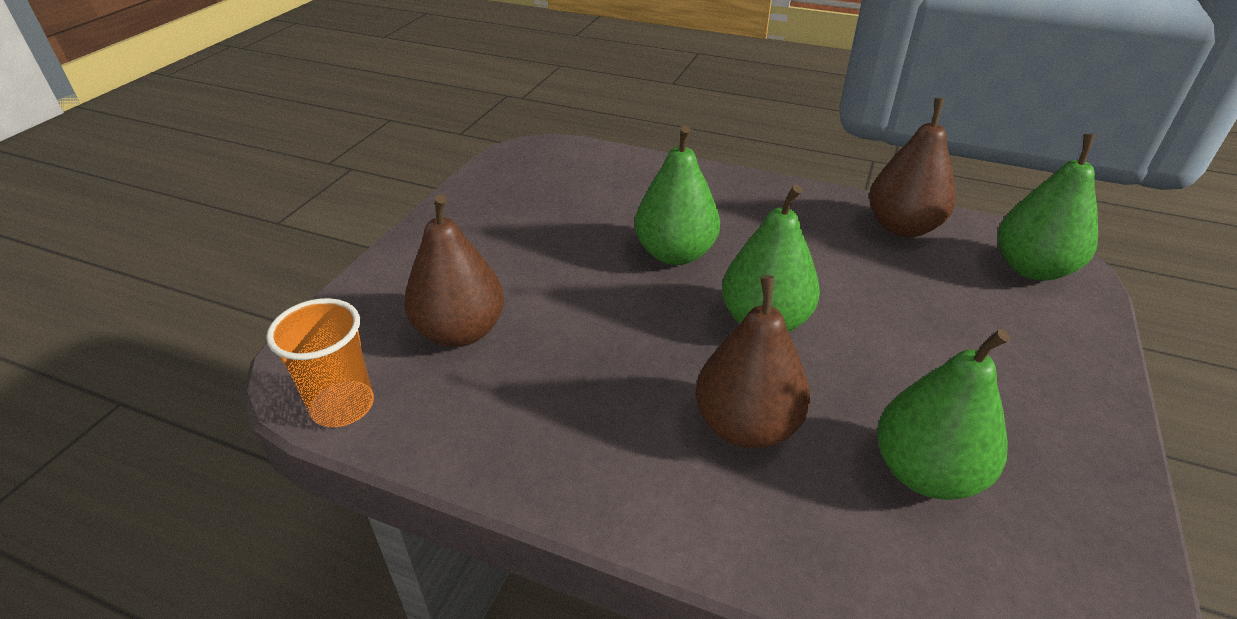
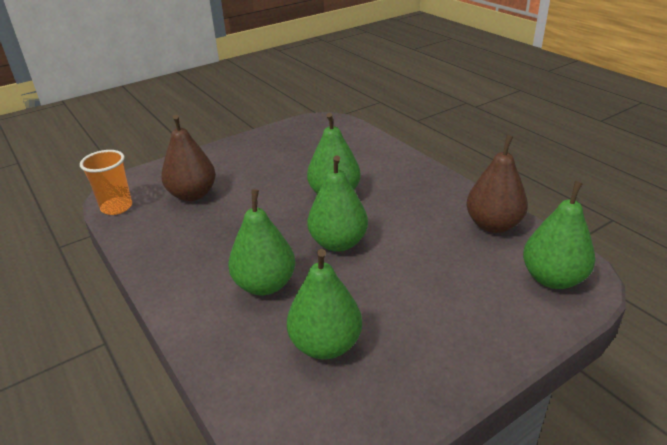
camera: 35 degrees right, 5 degrees down
(746, 426) = (265, 285): brown pear -> green pear

